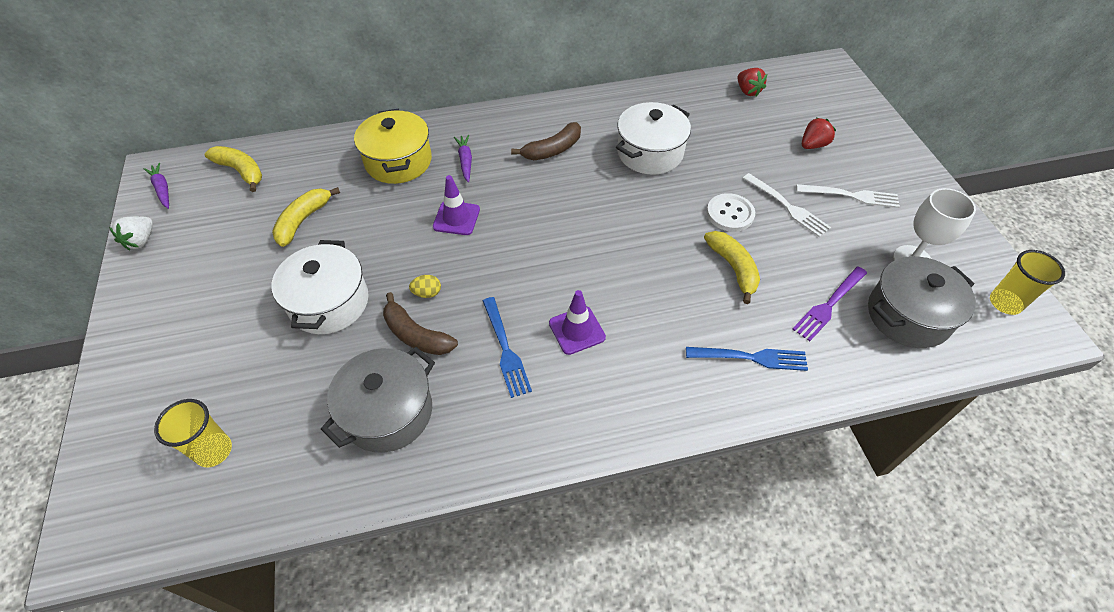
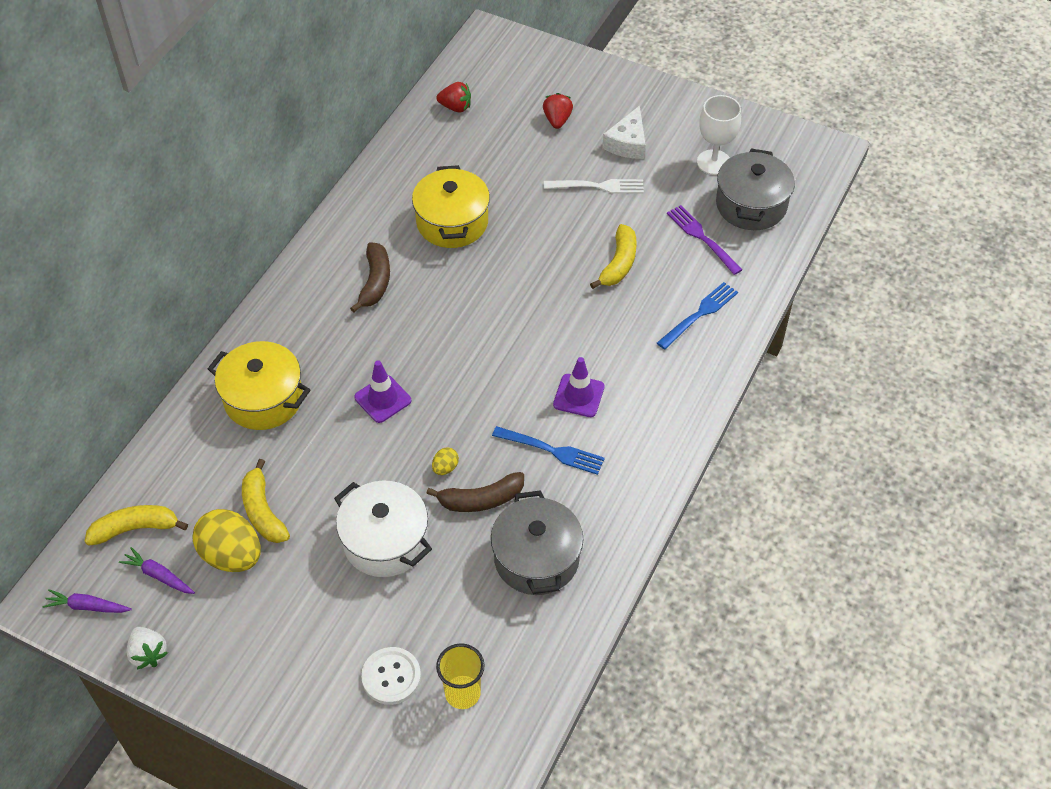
camera: 50 degrees left, 0 degrees up
(253, 229) = (232, 555): none -> yellow egg
(465, 161) = (319, 350): purple carrot -> purple carrot (159, 575)
(650, 153) = (452, 222): white pot -> yellow pot
(730, 214) = (568, 224): white button -> white button (391, 677)
(733, 268) = (619, 263): yellow banana -> yellow banana turned 90 degrees clockwise
(829, 305) = (702, 238): purple fork -> purple fork turned 150 degrees clockwise
(851, 196) = (627, 143): white fork -> white cheese
(1005, 303) = (791, 149): yellow cup -> none

